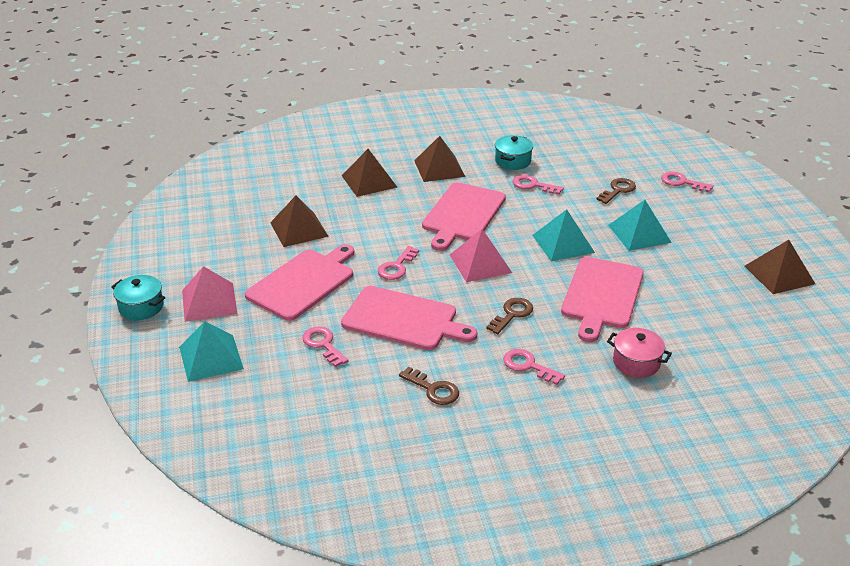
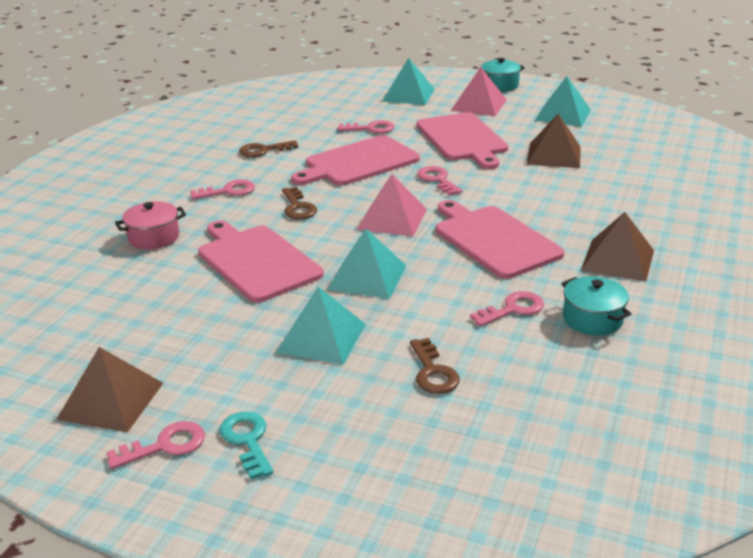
camera: 125 degrees right, 5 degrees down
(202, 248) = (563, 115): none -> turquoise pyramid
(369, 181) = (622, 210): brown pyramid -> none
(682, 182) = (391, 448): pink key -> pink key (165, 445)
(735, 220) = (247, 440): none -> turquoise key

